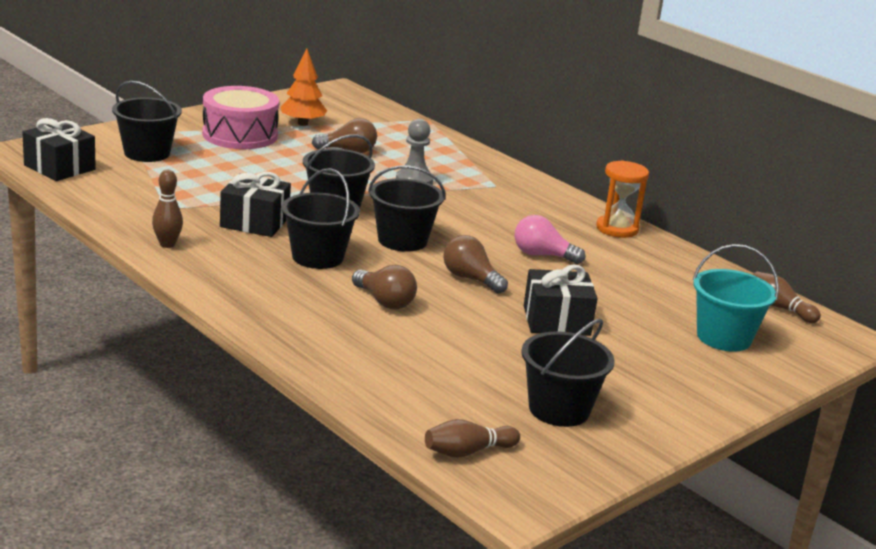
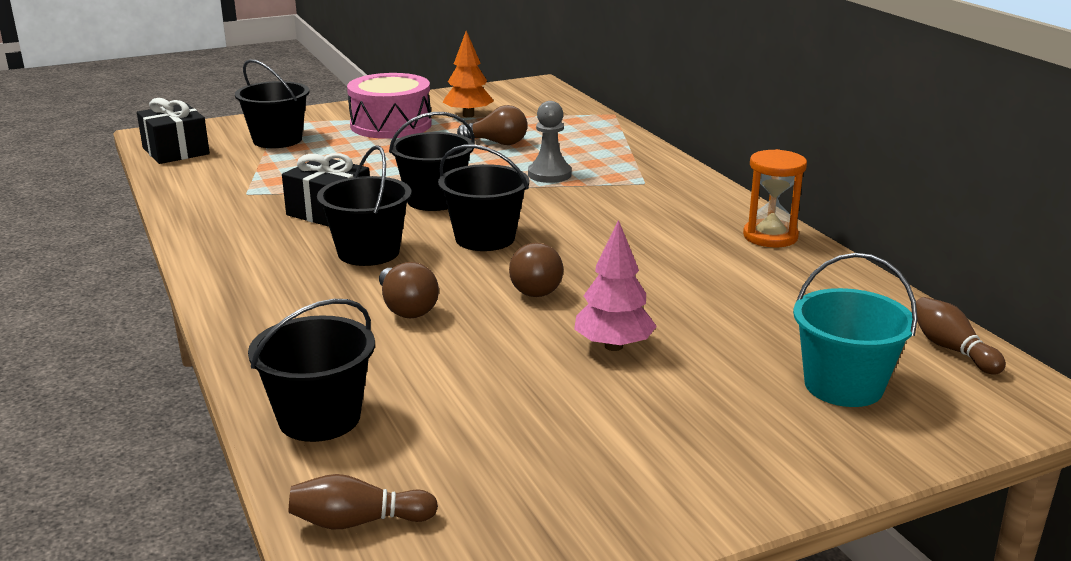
camera: 20 degrees right, 0 degrees up
(167, 244) = (212, 231): brown bowling pin -> none
(470, 279) = (536, 287): brown light bulb -> brown light bulb turned 150 degrees counterclockwise
(542, 255) = (649, 263): pink light bulb -> none
(556, 320) = (613, 346): black gift -> pink tree
(559, 409) = (533, 470): black bucket -> black bucket (319, 418)

